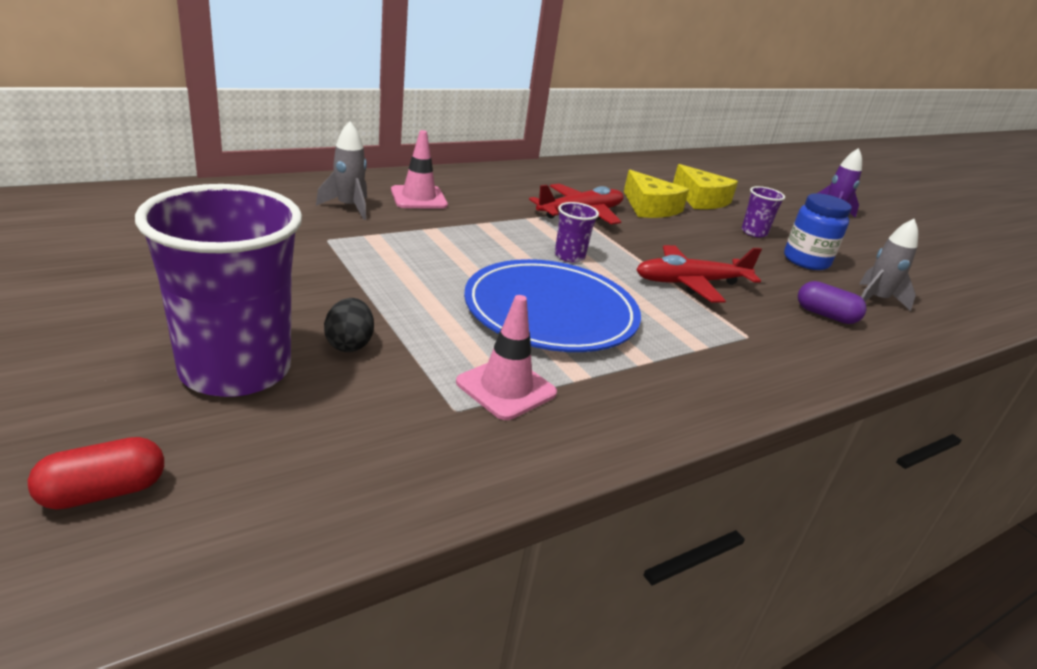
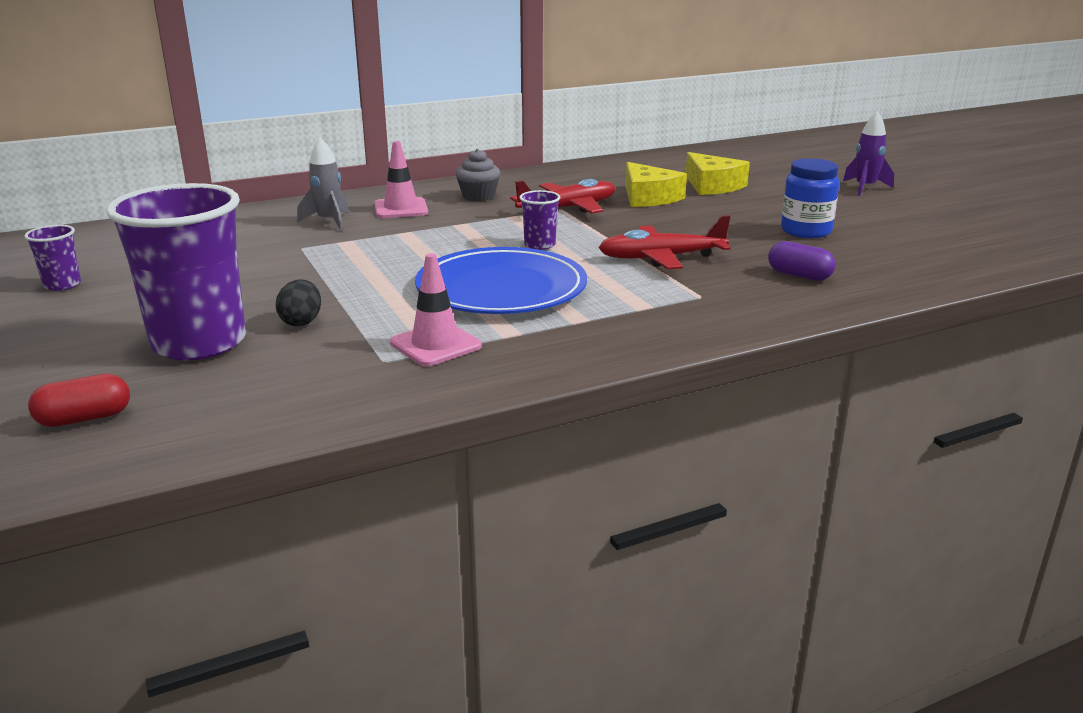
camera: 10 degrees right, 5 degrees down
(490, 190) = (478, 196): none -> grey cupcake
(754, 232) = (758, 211): purple cup -> purple cup (62, 285)
(875, 300) = (868, 259): grey rocket -> none

